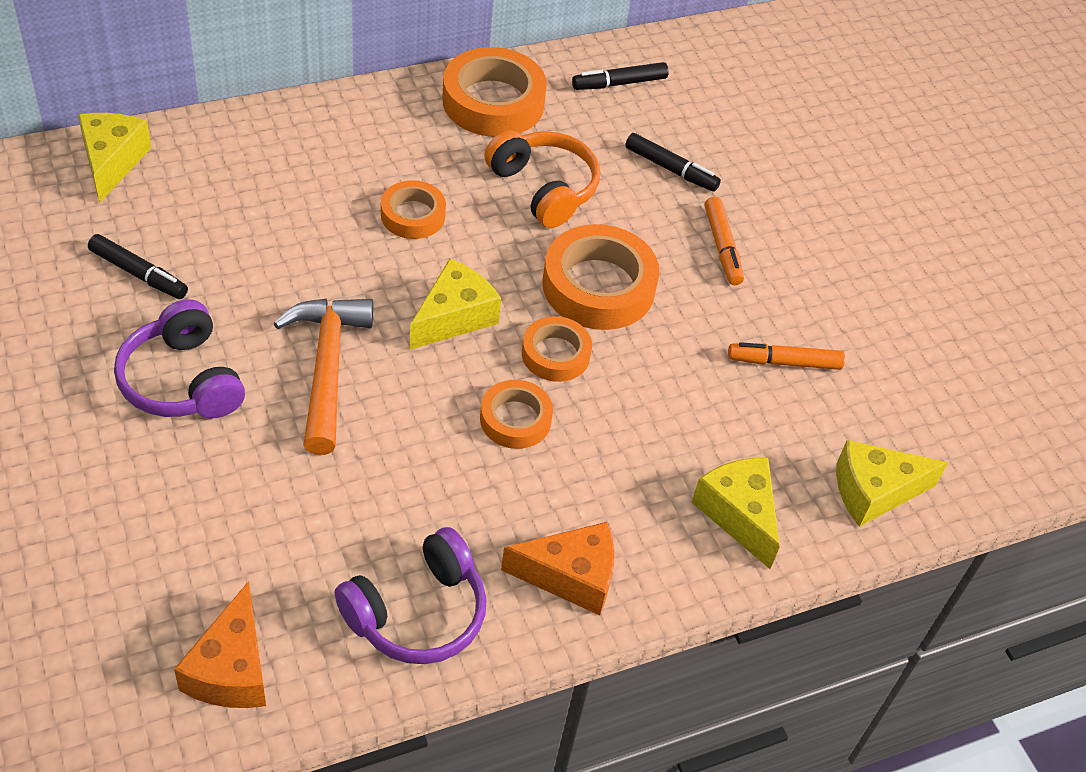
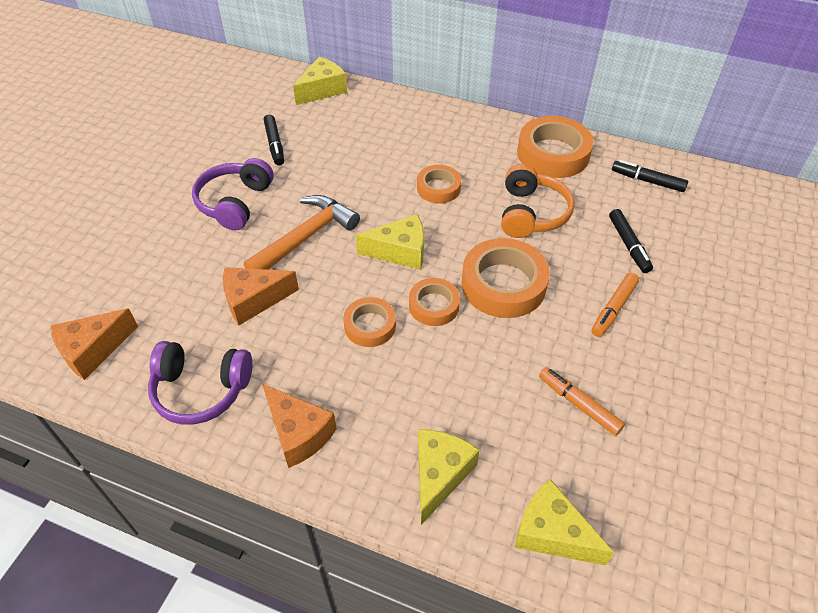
camera: 50 degrees right, 0 degrees up
(355, 479) = (254, 300): none -> orange cheese

